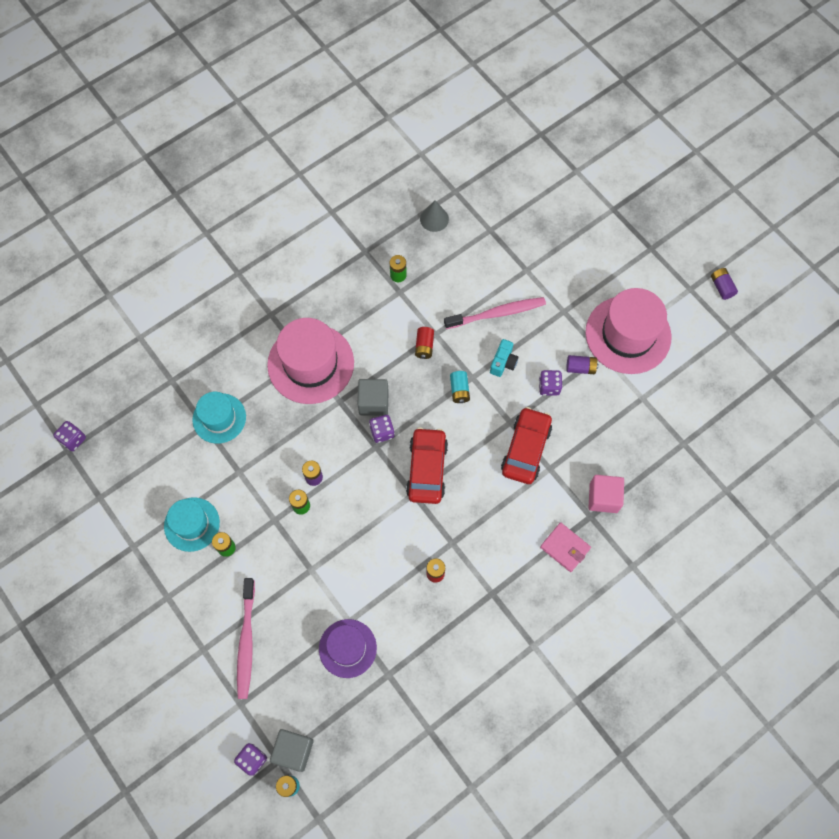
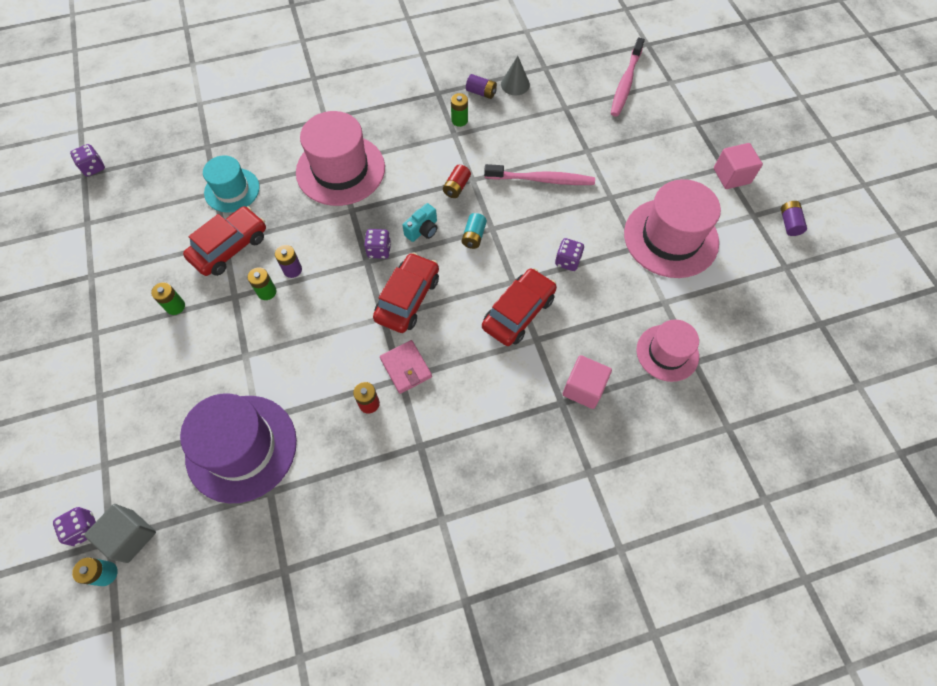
camera: 20 degrees right, 5 degrees down
(192, 524) = (155, 274): turquoise hat -> none
(246, 475) = (230, 247): none -> red car
(246, 641) = (144, 403): pink toothbrush -> pink toothbrush (625, 83)
(347, 648) = (241, 448): purple hat -> purple hat, size x1.65
(373, 402) = (384, 221): grey cube -> none
(503, 362) = (529, 225): turquoise camera -> turquoise camera (422, 230)
(565, 548) = (520, 426): pink wallet -> pink wallet (406, 368)
(580, 368) = (608, 253): purple battery -> purple battery (481, 92)
(659, 443) = (667, 353): none -> pink hat
(660, 255) = (731, 176): none -> pink cube

